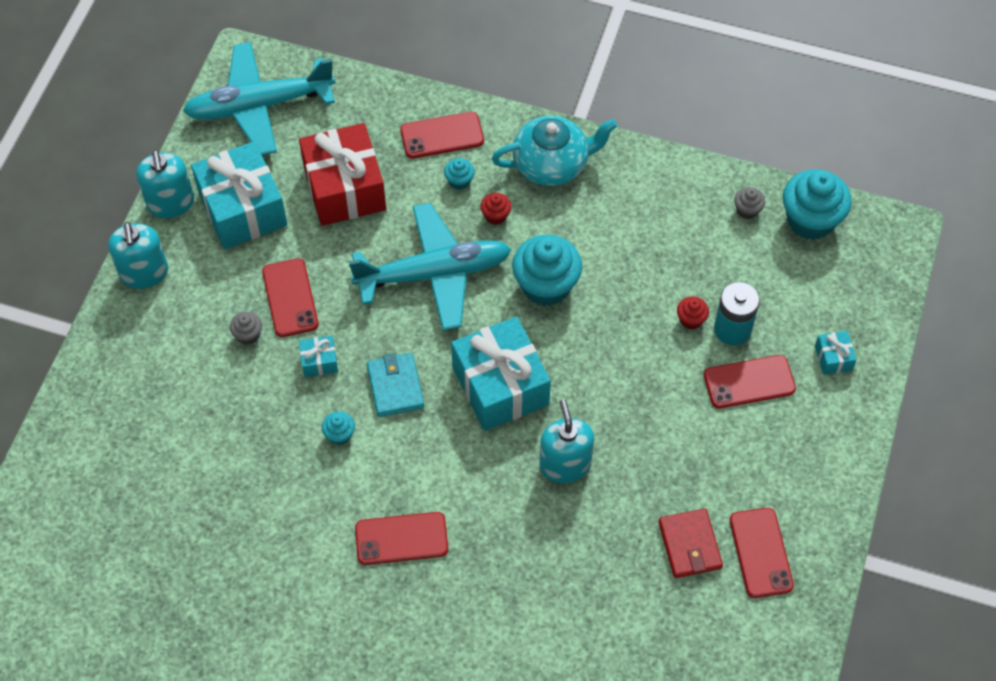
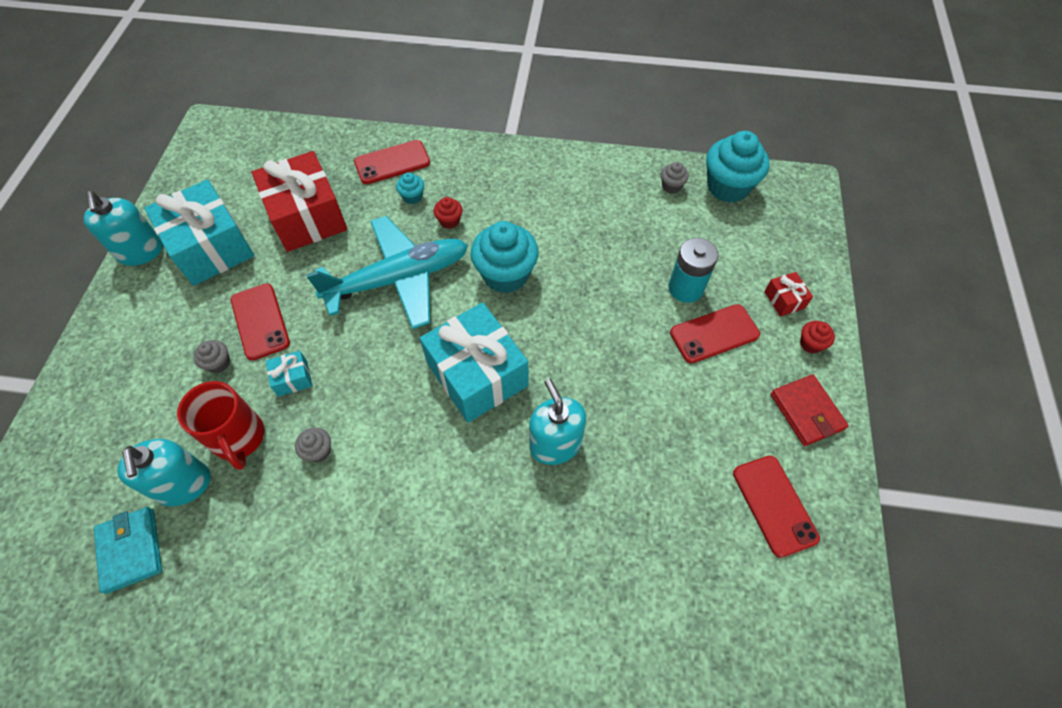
camera: 10 degrees left, 0 degrees up
(144, 273) = (112, 319): turquoise soap dispenser -> turquoise soap dispenser (184, 485)
(259, 106) = (225, 160): turquoise plane -> none
(265, 411) = (239, 438): none -> red mug
(339, 435) = (318, 451): turquoise cupcake -> grey cupcake
(395, 387) = (372, 392): turquoise wallet -> turquoise wallet (131, 550)
(401, 539) = (395, 556): red phone -> none
(552, 164) = (493, 172): turquoise teapot -> none
(690, 545) = (700, 509): red wallet -> red wallet (806, 411)
(691, 320) = (646, 285): red cupcake -> red cupcake (810, 344)
(833, 358) = (784, 300): turquoise gift -> red gift

